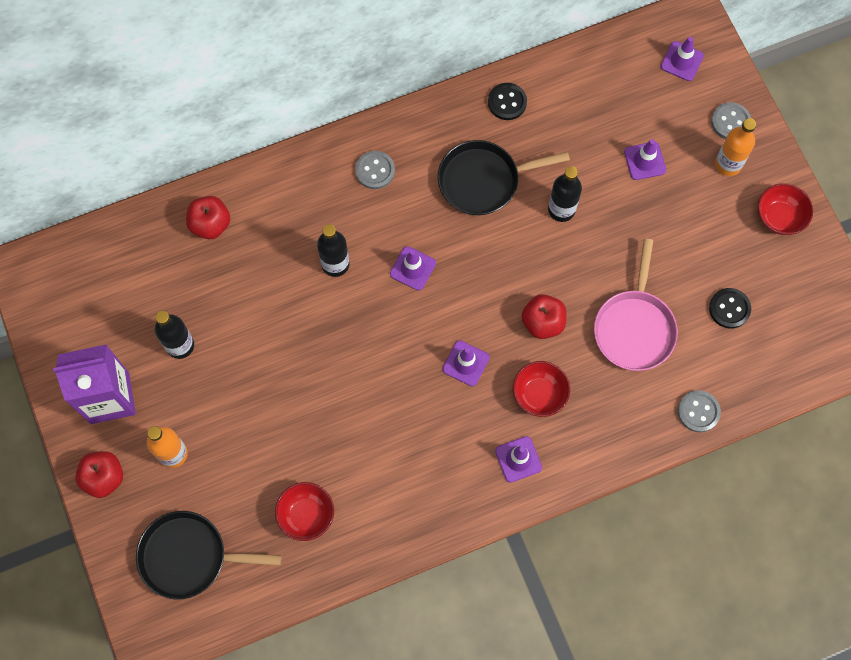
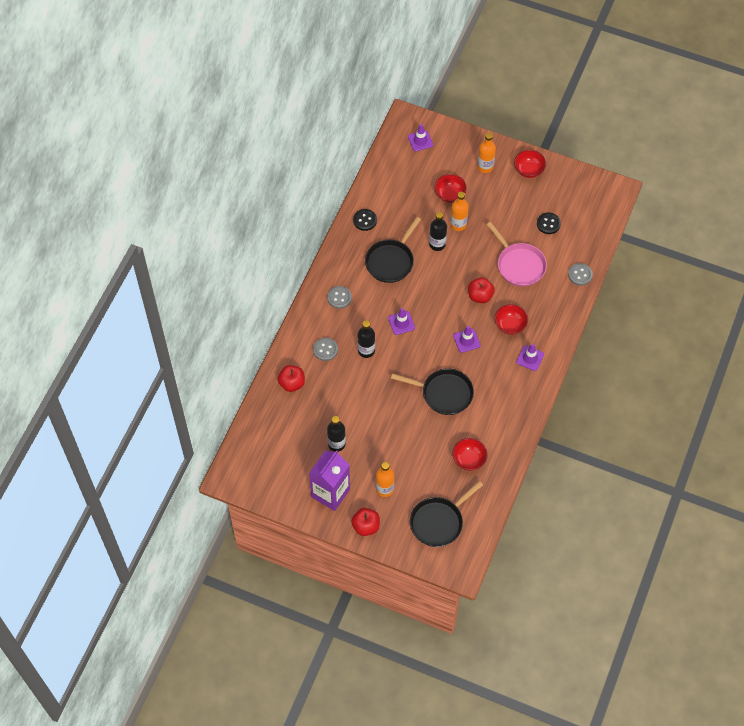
camera: 45 degrees left, 10 degrees down
(367, 403) = (444, 393): none -> black pan
(614, 208) = (458, 224): none -> orange bottle
(645, 161) = (450, 195): purple traffic cone -> red bowl
(730, 122) = (467, 149): grey button -> grey button (325, 350)

